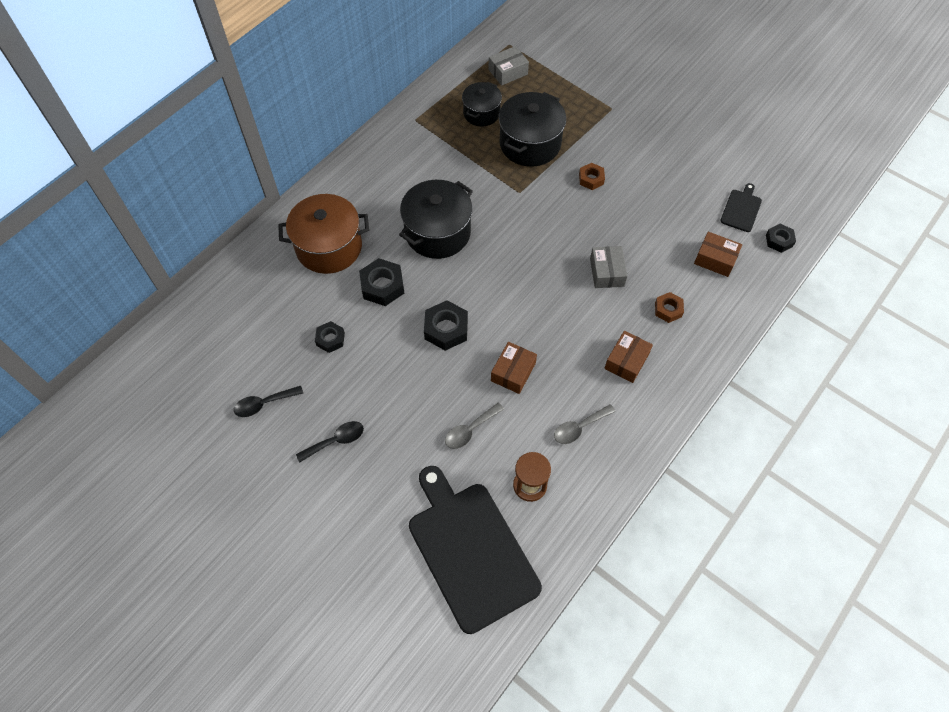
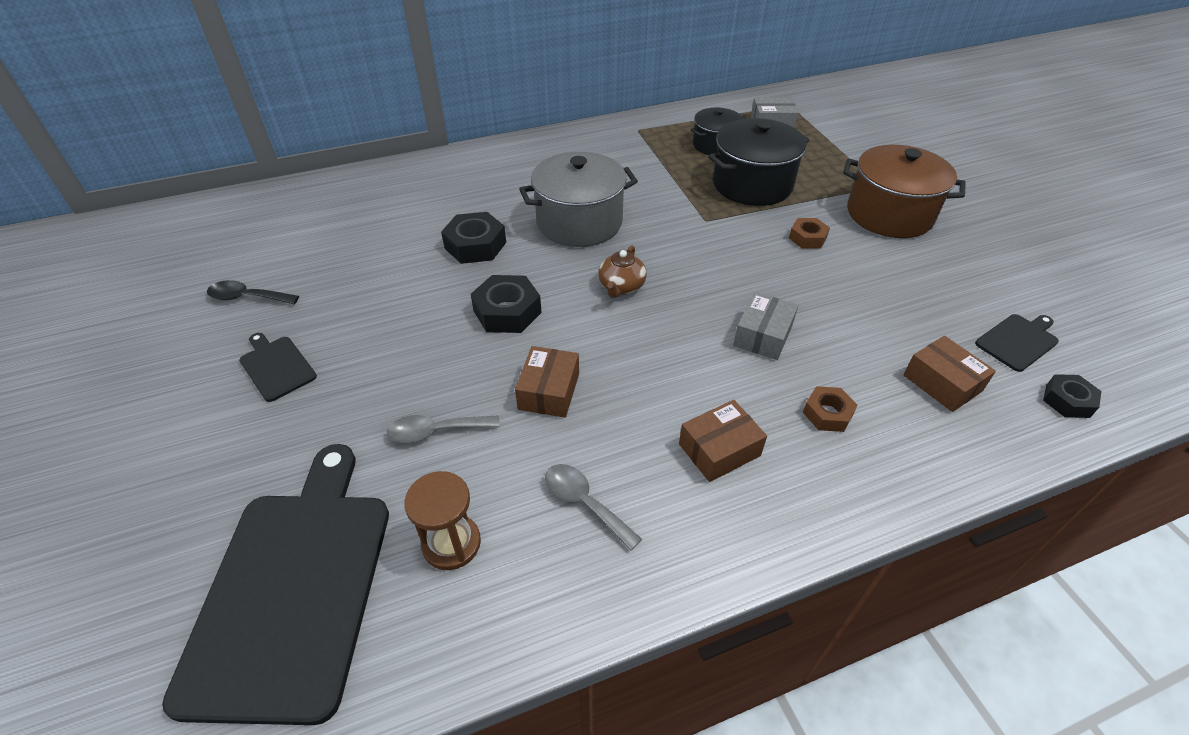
camera: 30 degrees right, 15 degrees down
(329, 247) = (454, 194): brown pot -> brown pot (889, 214)
(330, 339) = (374, 269): black nut -> none
(336, 441) = (276, 366): black spoon -> black cutting board
(437, 232) = (579, 222): black pot -> grey pot
(502, 275) = (621, 287): none -> brown teapot
(513, 372) = (549, 391): brown box -> brown box turned 45 degrees counterclockwise
(579, 428) = (584, 502): grey spoon -> grey spoon turned 45 degrees clockwise

